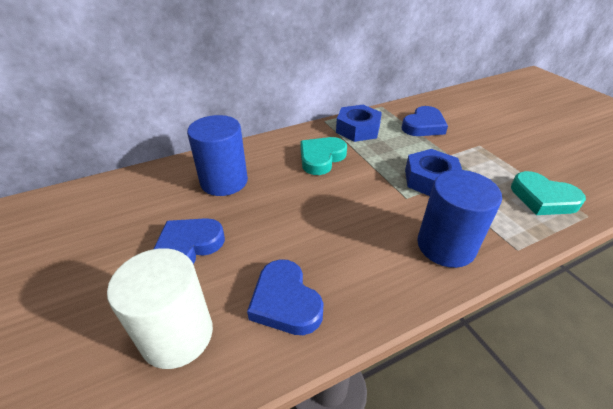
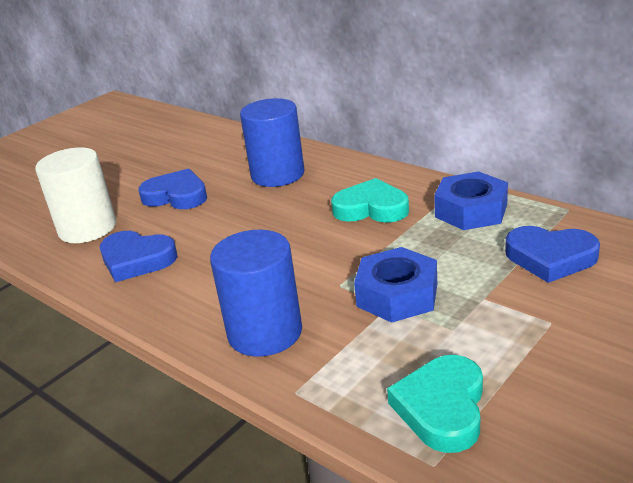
camera: 70 degrees right, 10 degrees down
(285, 302) = (137, 260): blue heart -> blue heart turned 105 degrees counterclockwise

